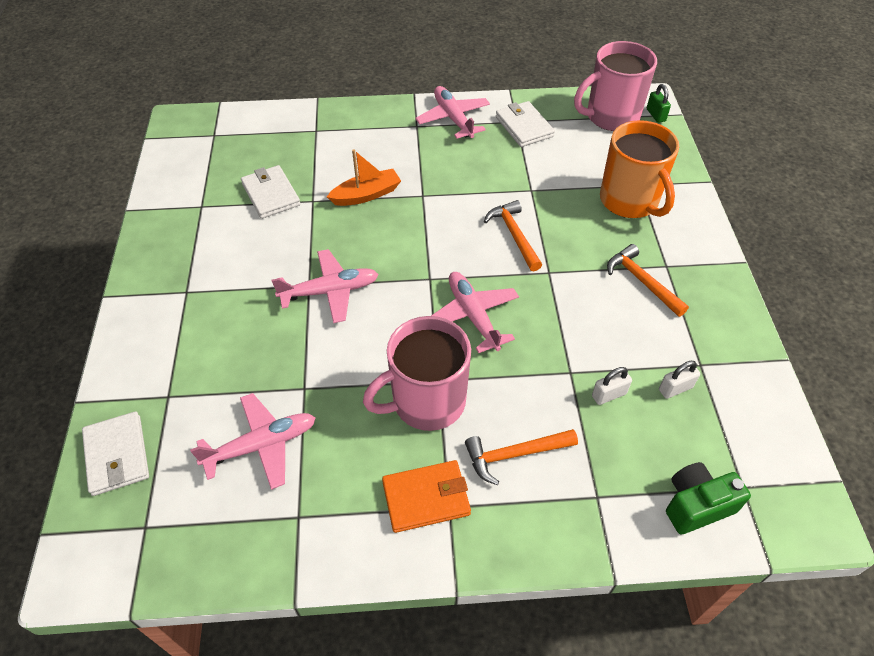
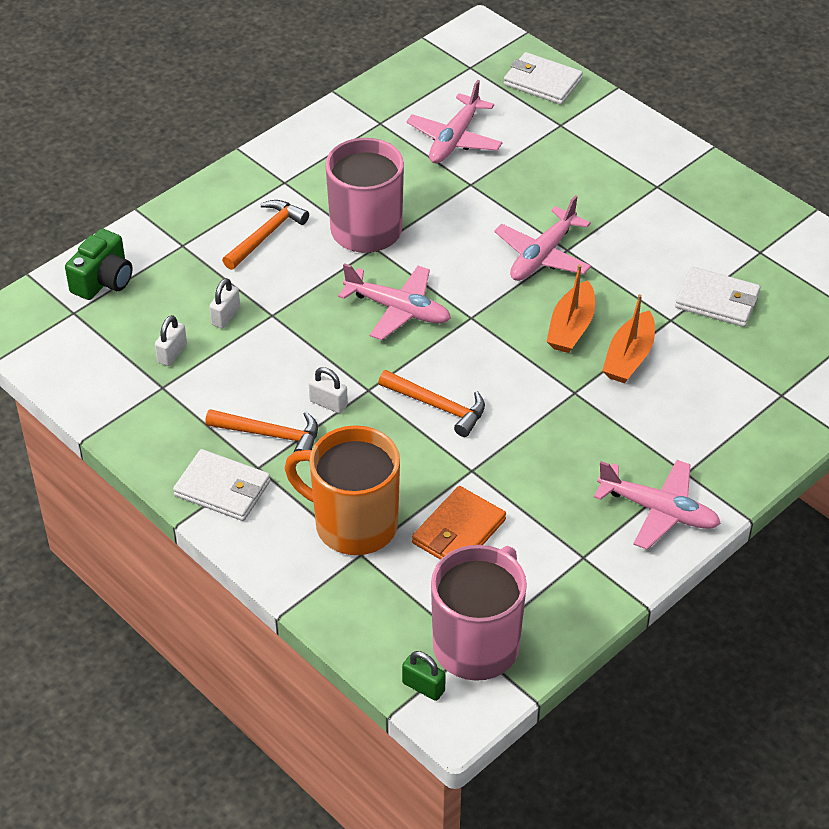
camera: 140 degrees right, 5 degrees down
(376, 232) = (571, 327): none -> orange boat
(426, 498) = (305, 177): orange wallet -> orange wallet (459, 531)
(524, 127) = (566, 554): white wallet -> white wallet (222, 488)
(584, 279) = (328, 403): none -> white padlock

